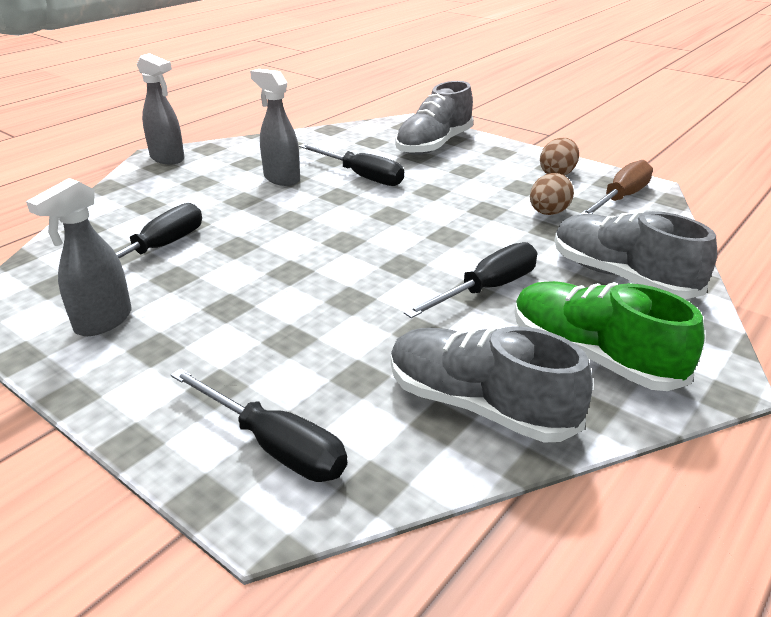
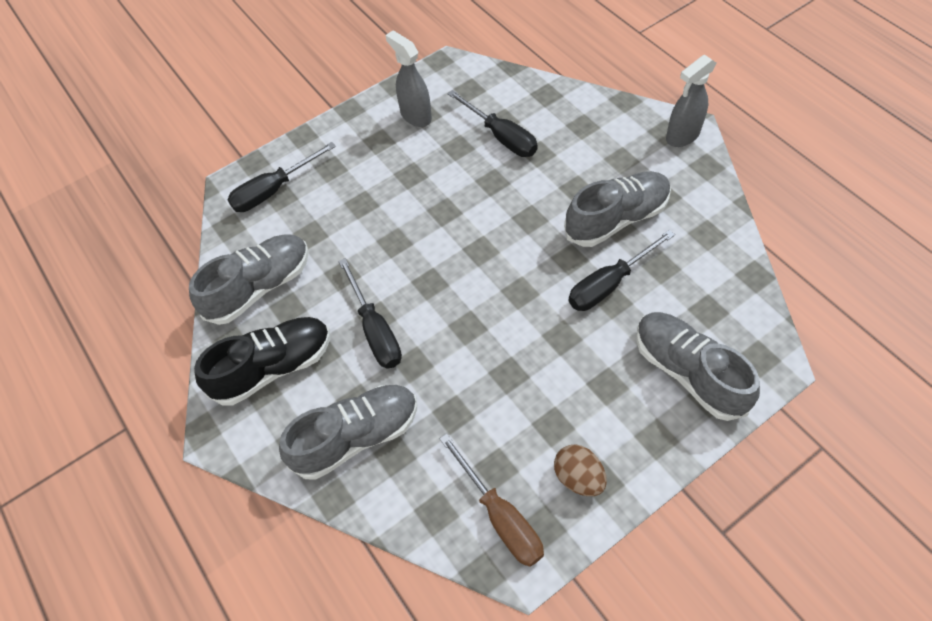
camera: 110 degrees right, 25 degrees up
(281, 179) = (616, 219): grey spray bottle -> grey shoe
(548, 213) = (486, 426): brown egg -> none
(593, 356) = (273, 367): green shoe -> black shoe

